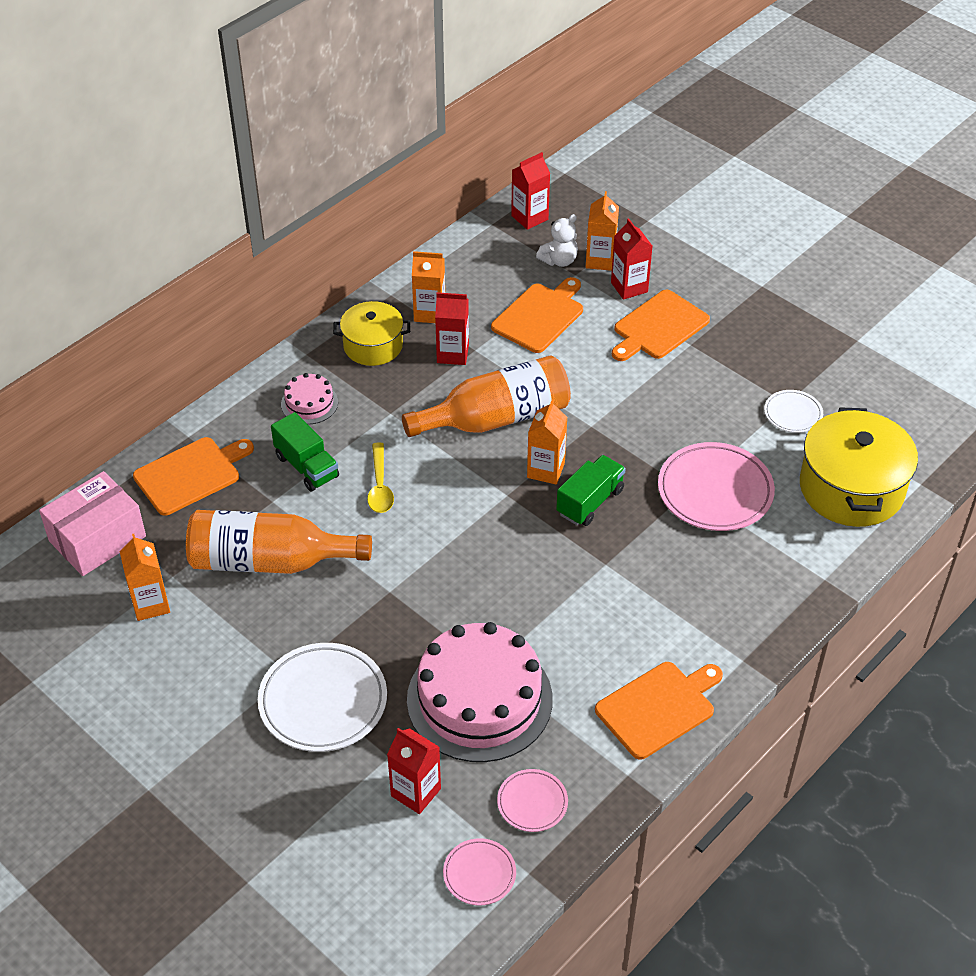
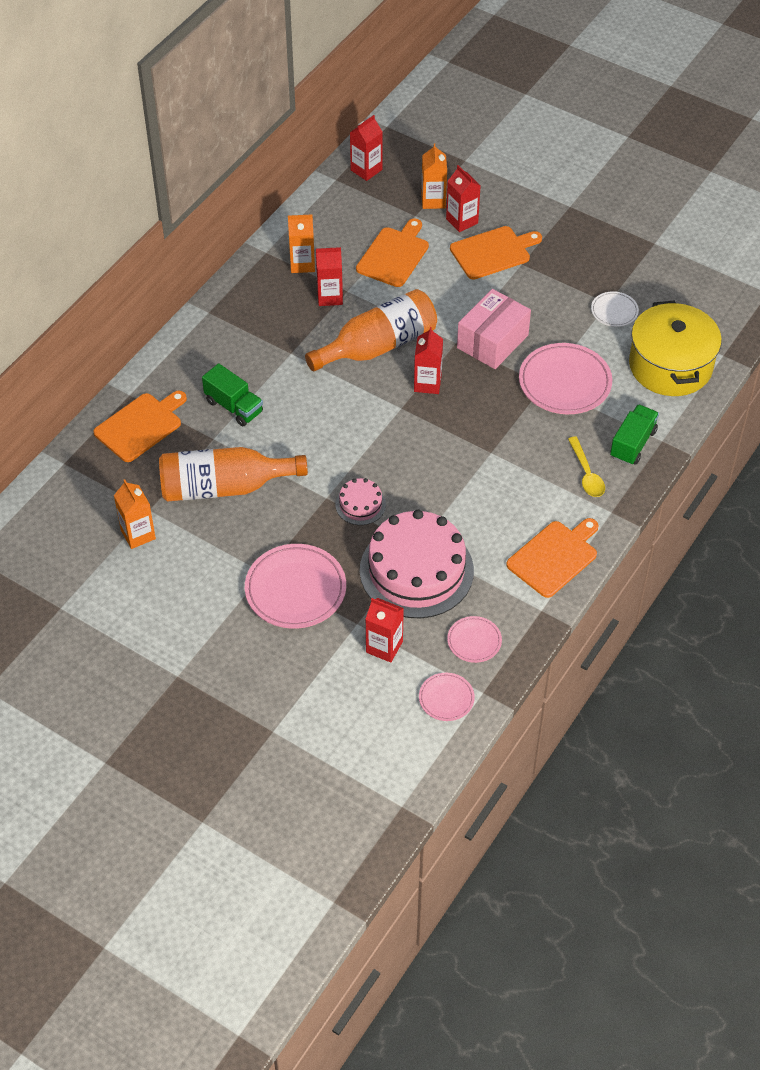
camera: 10 degrees left, 5 degrees up
(97, 539) = (79, 488): pink box -> pink box (492, 341)
(309, 403) = (222, 353): pink cake -> pink cake (360, 504)
(323, 701) = (295, 589): white plate -> pink plate
(373, 346) = (262, 298): yellow pot -> none
(380, 486) = (297, 415): yellow spoon -> yellow spoon (586, 474)
(546, 470) = (427, 383): orange carton -> red carton
(559, 260) = (399, 205): white teddy bear -> none
(590, 502) = (468, 404): green truck -> green truck (633, 444)
(658, 327) = (493, 252): orange cutting board -> orange cutting board turned 150 degrees counterclockwise

